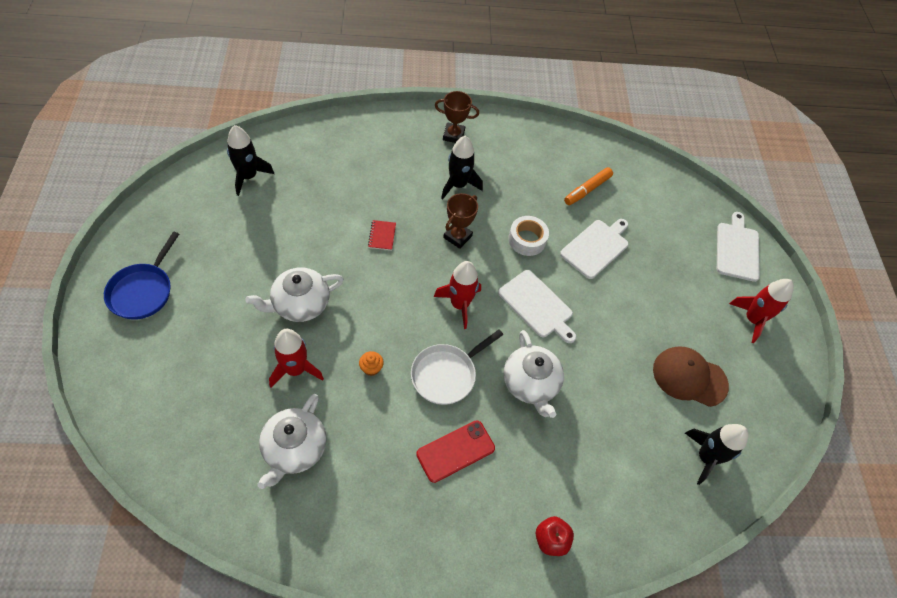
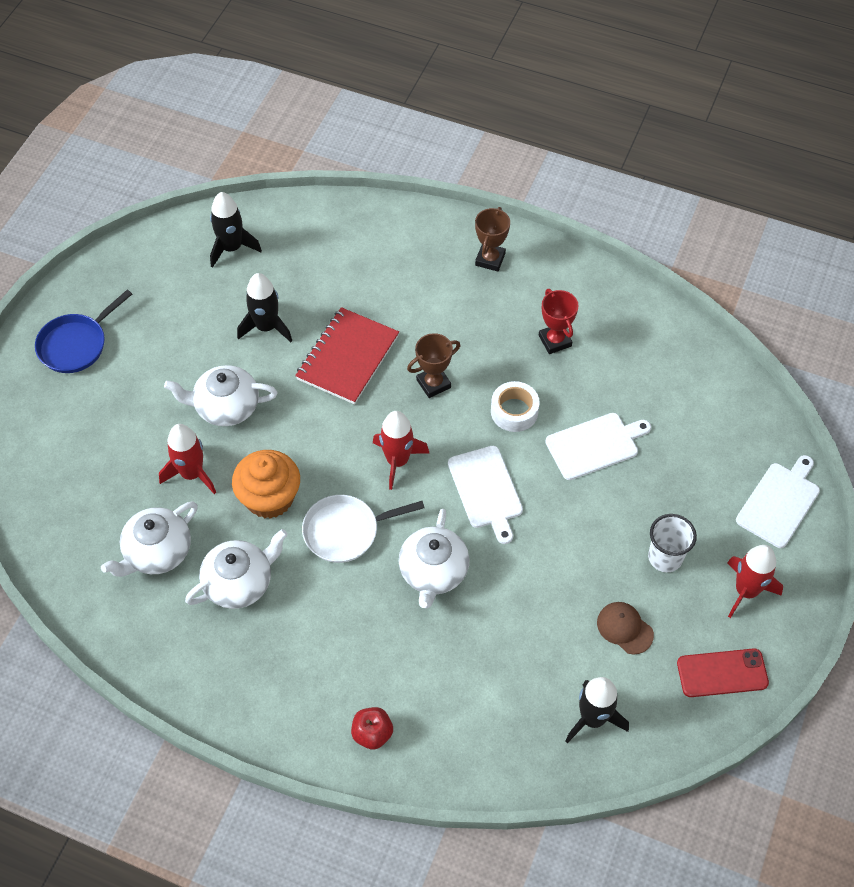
camera: 30 degrees right, 0 degrees up
(371, 368) = (269, 498): orange cupcake -> orange cupcake, size x2.44
(379, 449) = (239, 582): none -> white teapot
(382, 236) = (348, 358): red notebook -> red notebook, size x2.37
(453, 135) = (490, 259): brown trophy -> brown trophy turned 75 degrees clockwise
(455, 451) = (317, 612): red phone -> red phone (722, 673)
(458, 185) = (465, 322): black rocket -> black rocket (266, 327)
(529, 180) = (555, 341): none -> red trophy
(587, 190) = (623, 372): orange marker -> none
(687, 314) = (665, 557): none -> white cup
(689, 377) = (624, 628): brown cap -> brown cap, size x0.64

